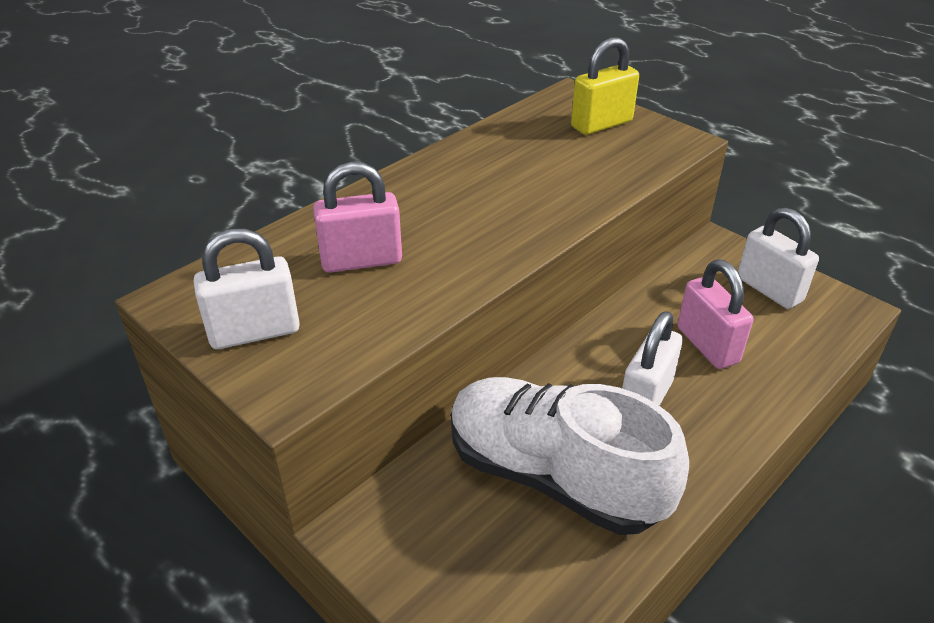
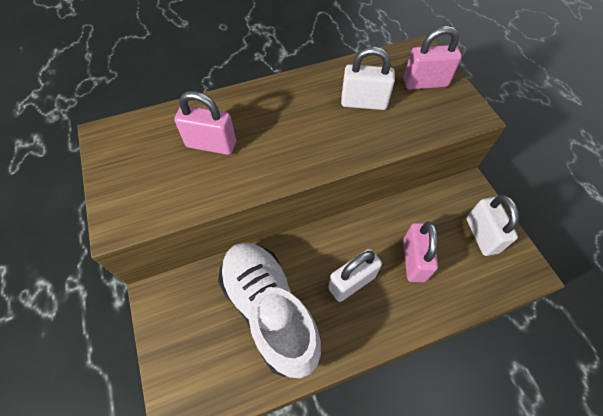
camera: 25 degrees right, 20 degrees up
(254, 332) = (127, 175): white padlock -> white padlock (363, 103)
(601, 124) = (425, 83): yellow padlock -> pink padlock

